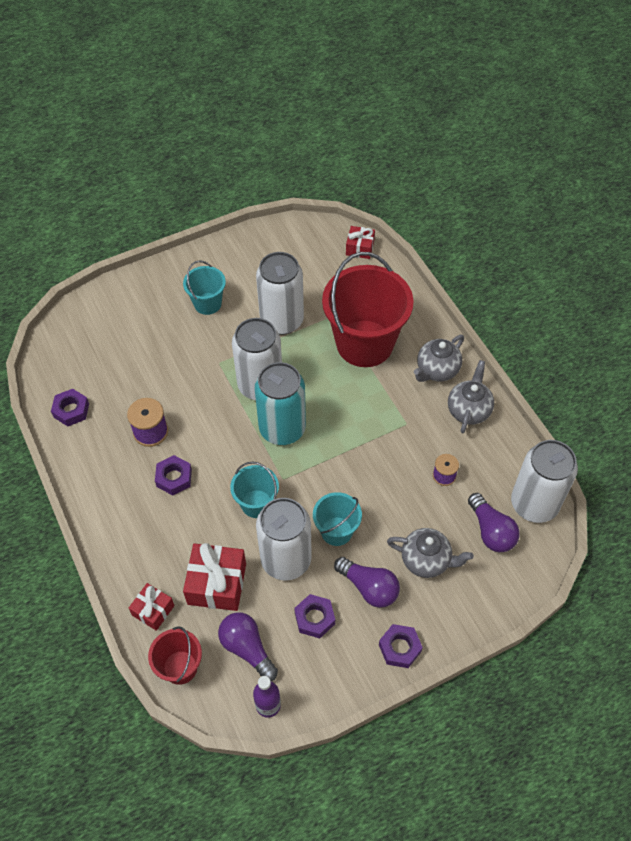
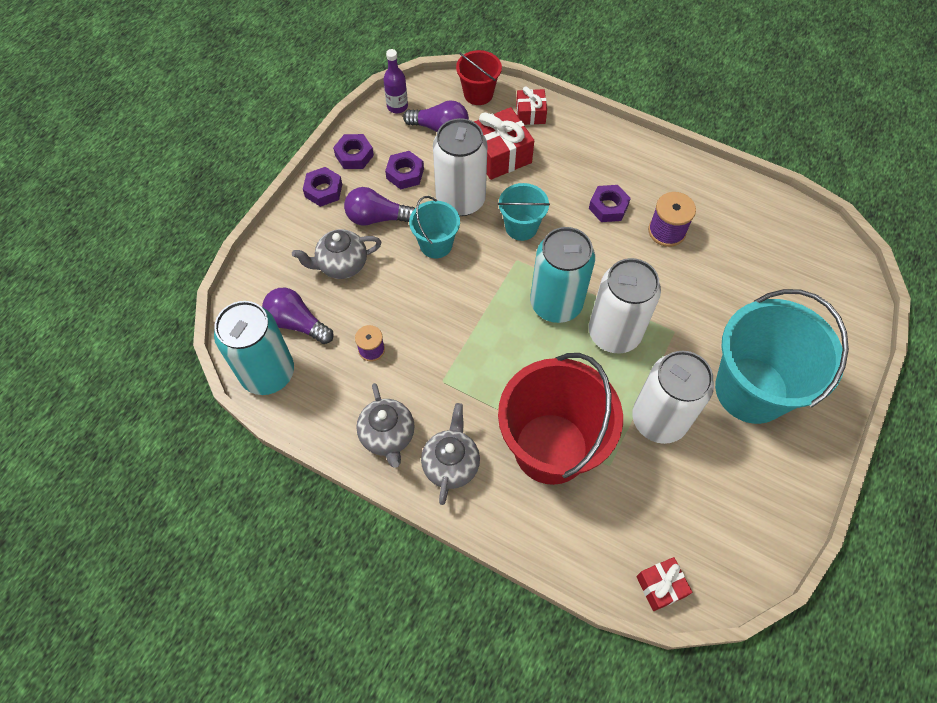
camera: 145 degrees right, 5 degrees up
(71, 410) = (751, 208): purple nut -> purple nut (354, 155)
(207, 303) = (751, 390): turquoise bucket -> turquoise bucket, size x2.02
(534, 504) = (268, 373): white can -> turquoise can

